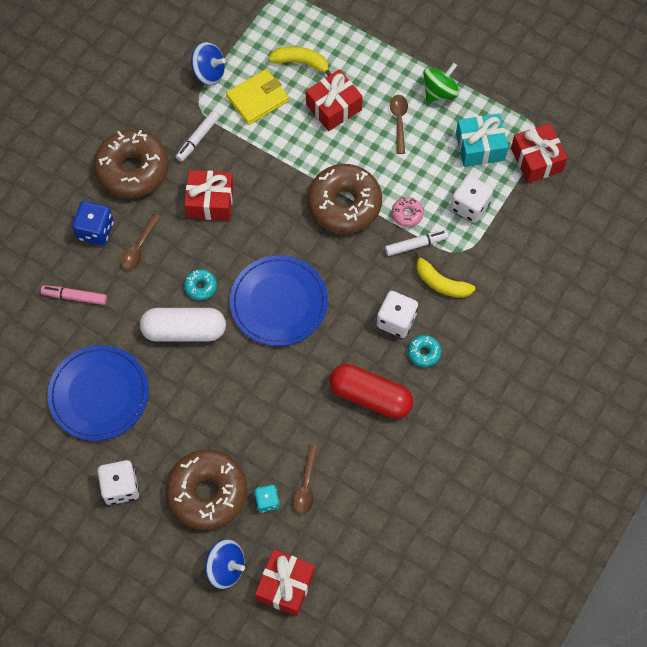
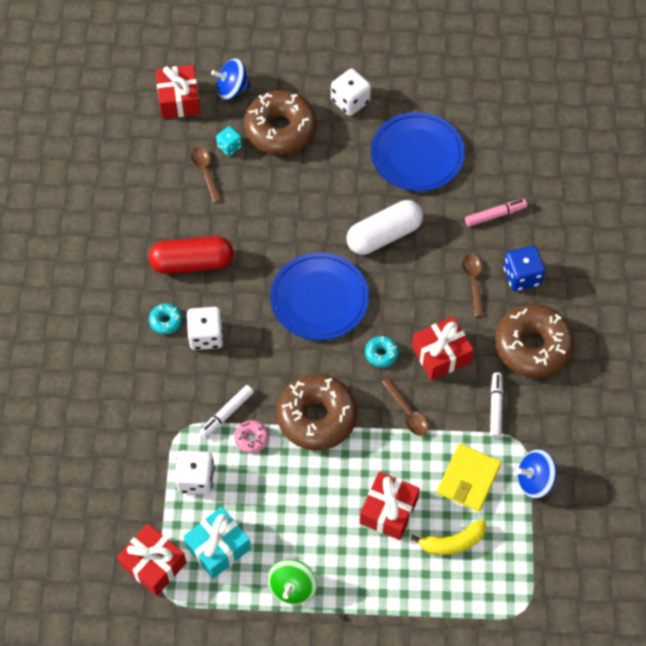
camera: 150 degrees right, 5 degrees down
(200, 287) = (396, 277): turquoise donut -> turquoise donut (381, 354)
(399, 121) = (315, 531): brown spoon -> brown spoon (407, 412)
(441, 282) = (184, 390): yellow banana -> none

